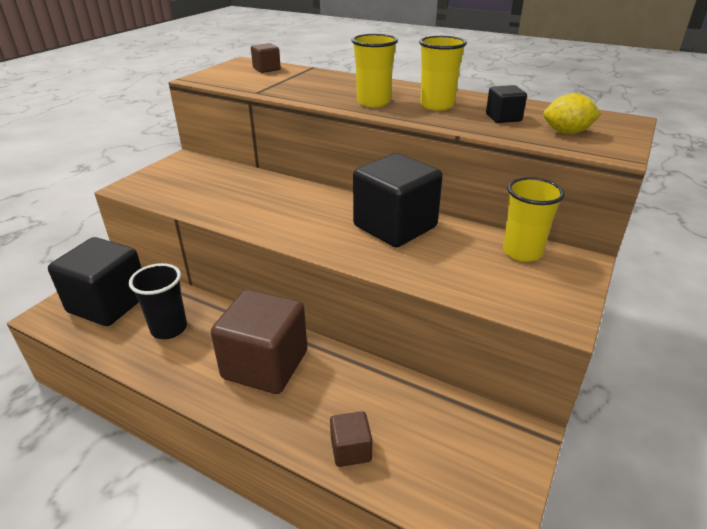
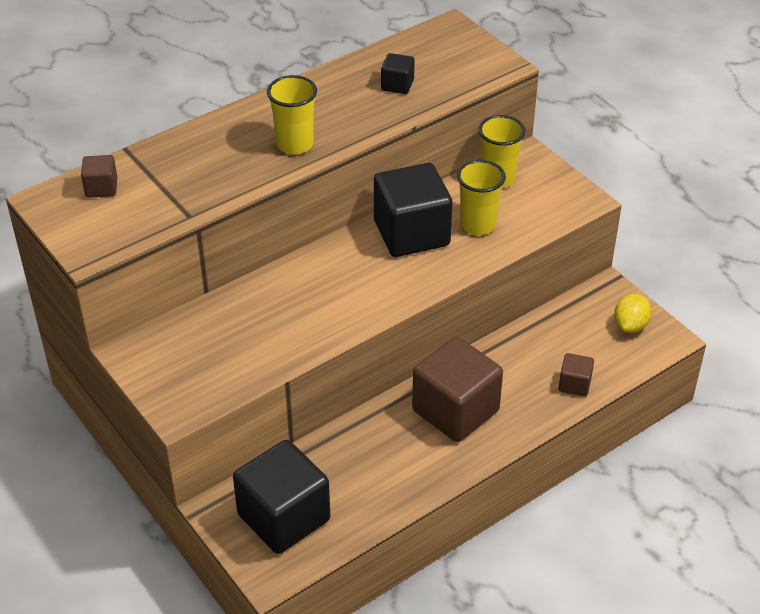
camera: 65 degrees left, 10 degrees up
(169, 328) = (361, 471): black cup -> none
(437, 105) = (336, 109): yellow cup -> yellow cup (477, 225)
(567, 132) = (453, 68): yellow lemon -> yellow lemon (630, 325)

